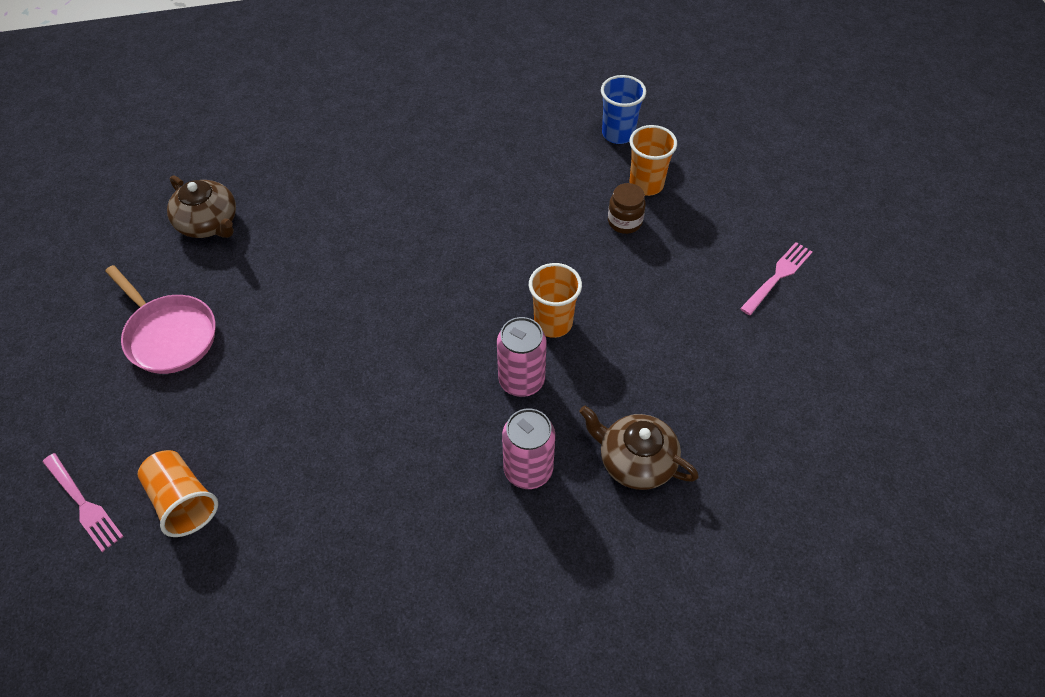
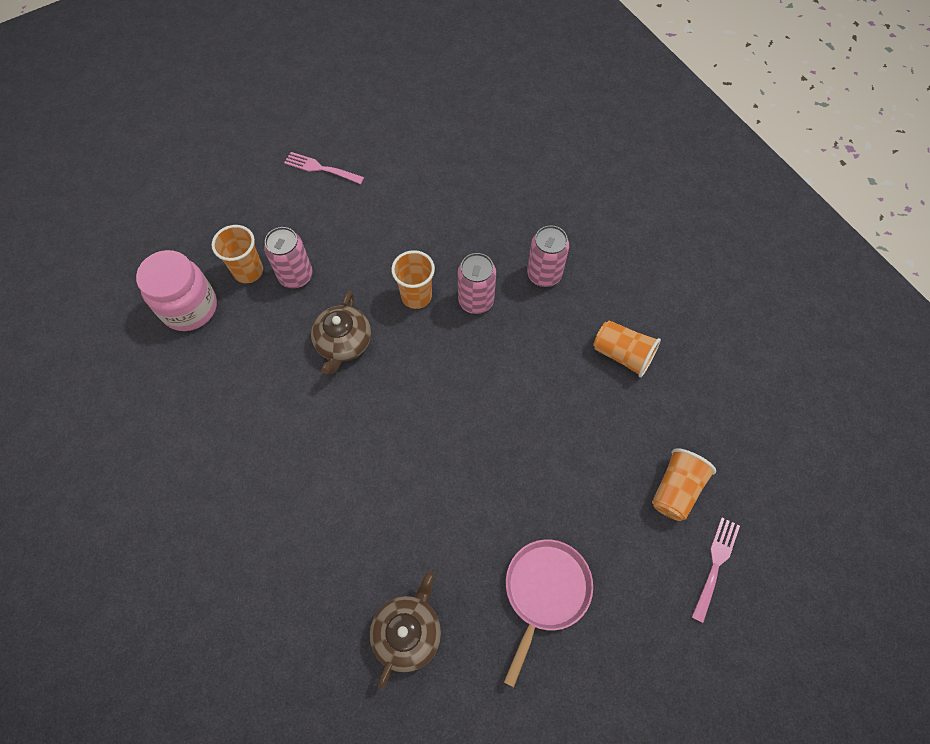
camera: 110 degrees left, 10 degrees up
(373, 517) = (622, 354): none -> orange cup
(618, 134) = (189, 307): blue cup -> pink jar
(624, 222) = (296, 276): brown jar -> pink can
(635, 461) = (509, 217): brown teapot -> brown teapot (343, 343)

